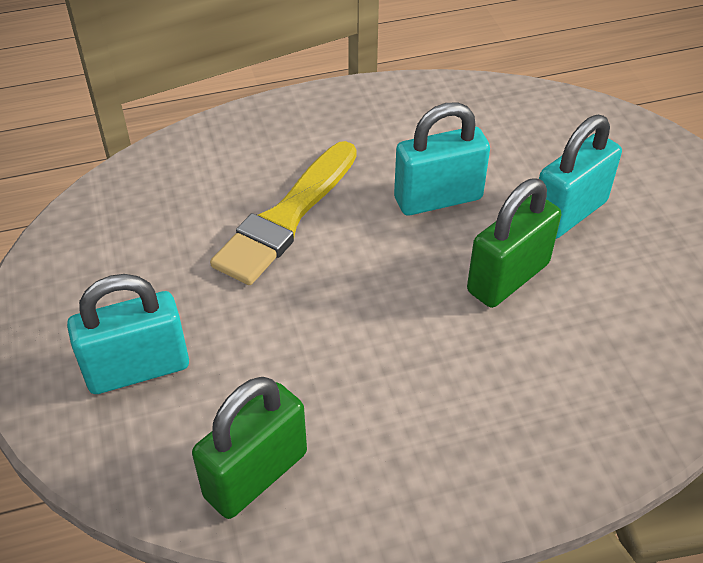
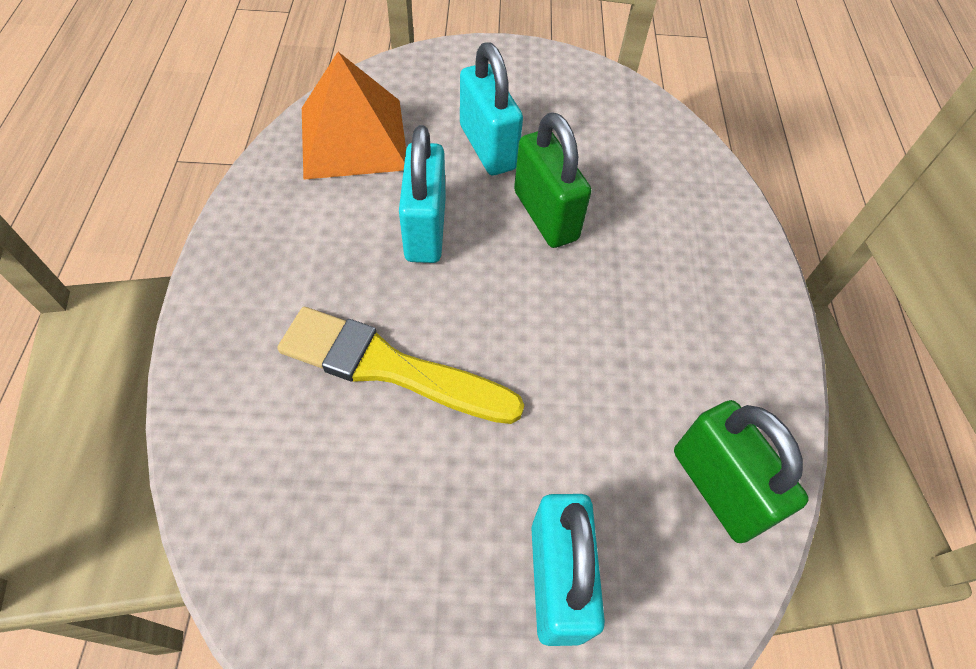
camera: 75 degrees left, 10 degrees up
(286, 217) = (389, 367): yellow brush -> yellow brush turned 150 degrees clockwise
(514, 123) = (354, 138): none -> orange pyramid

